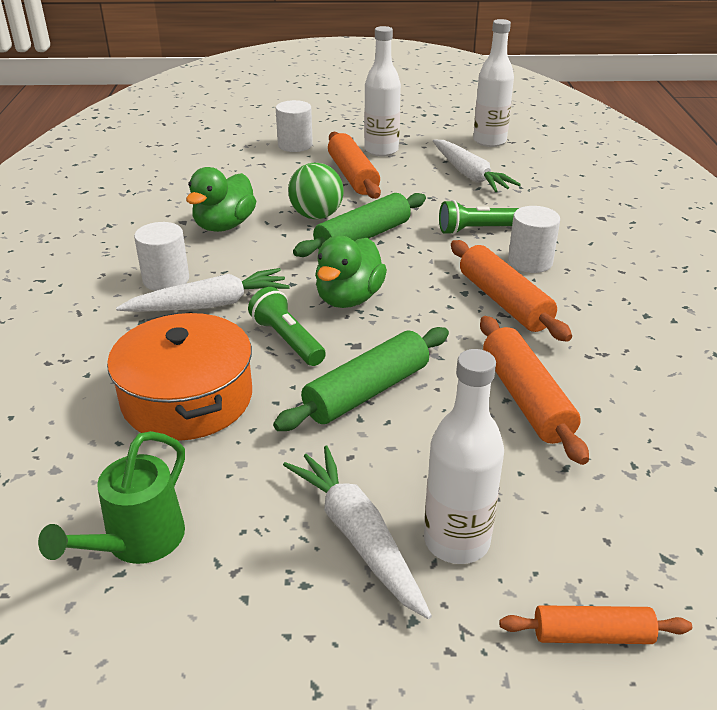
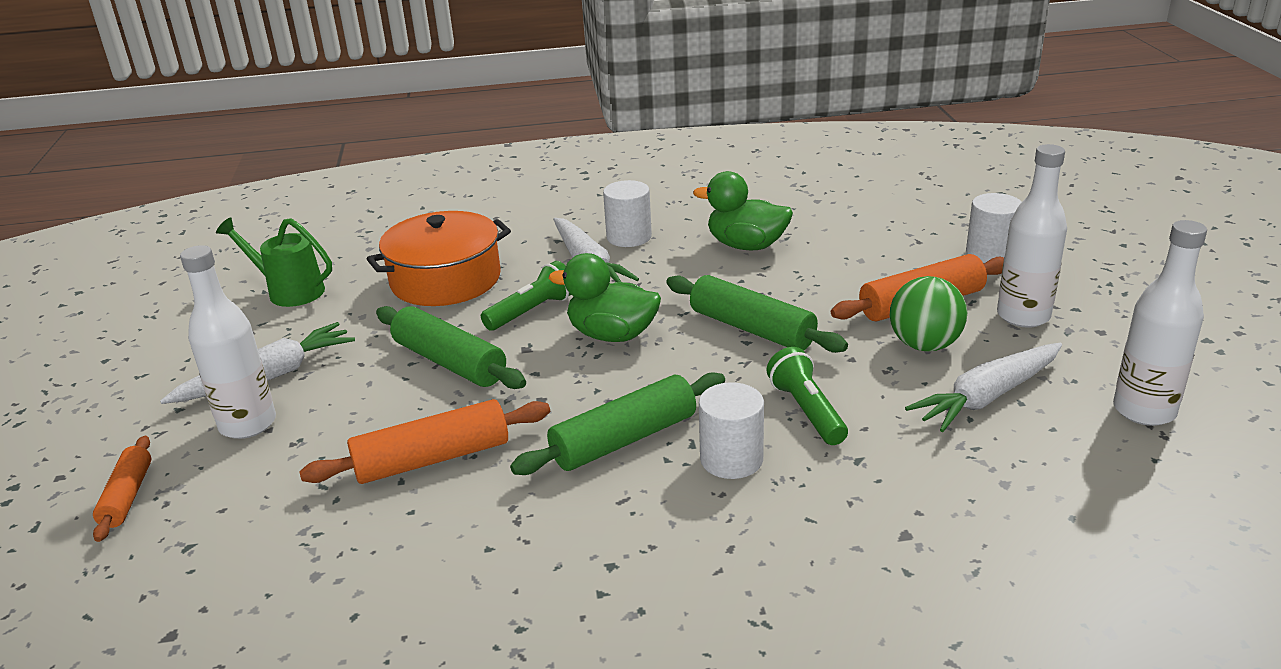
camera: 85 degrees right, 5 degrees down
(316, 216) = (794, 293): green ball -> green ball (924, 345)
(504, 301) = (624, 439): orange rolling pin -> green rolling pin

